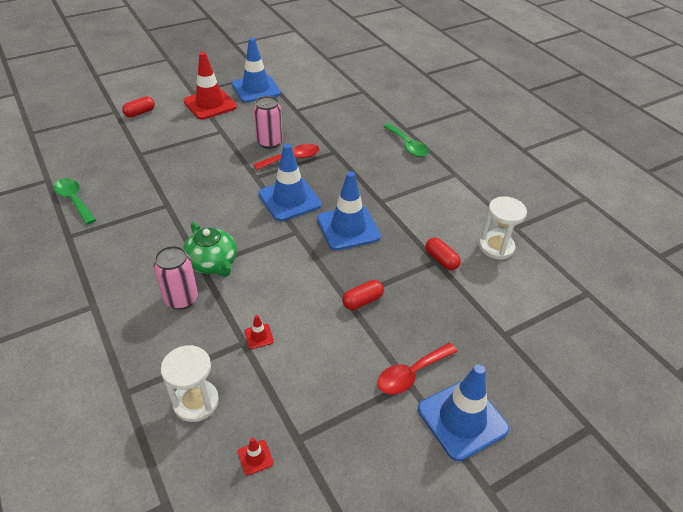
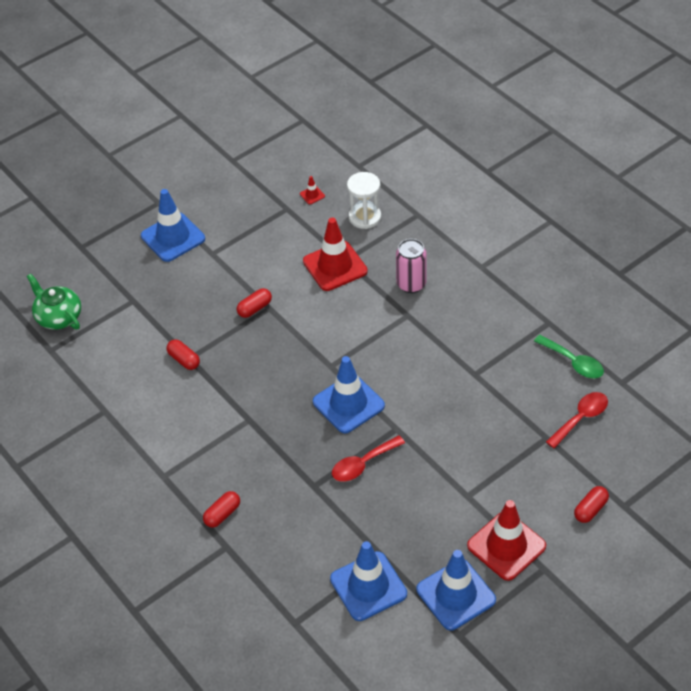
camera: 175 degrees right, 5 degrees up
(212, 263) = (399, 320): green teapot -> green teapot (58, 316)
(259, 336) = (335, 266): red traffic cone -> red traffic cone, size x2.49
(269, 142) = (399, 487): pink can -> none
(348, 228) = (279, 379): blue traffic cone -> blue traffic cone (368, 586)
(408, 146) = (222, 514): green spoon -> red capsule
(411, 374) = (210, 259): red spoon -> red spoon (581, 418)
(496, 247) = (128, 383): white hourglass -> none

